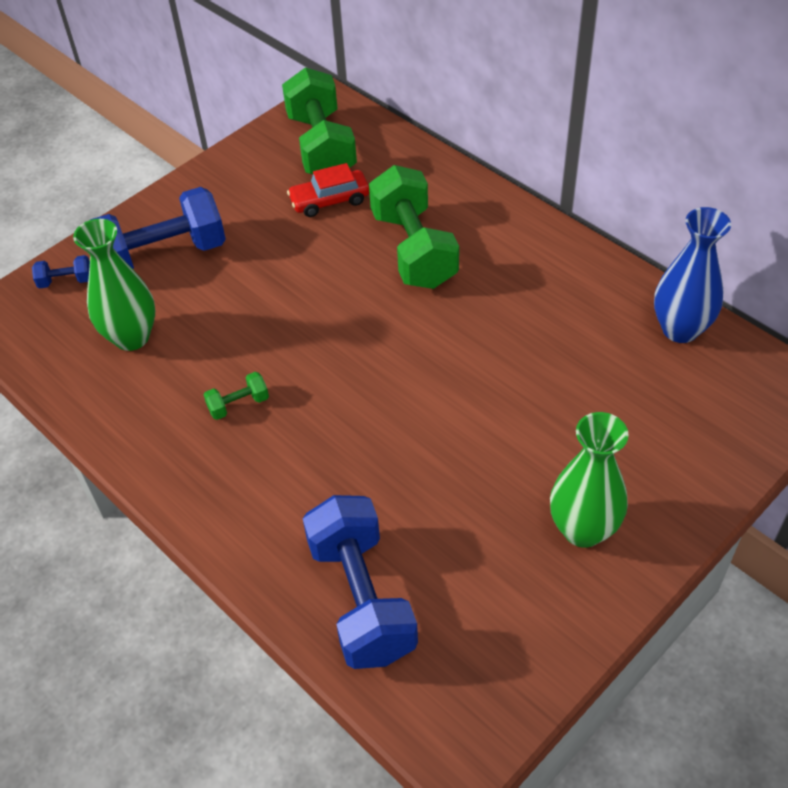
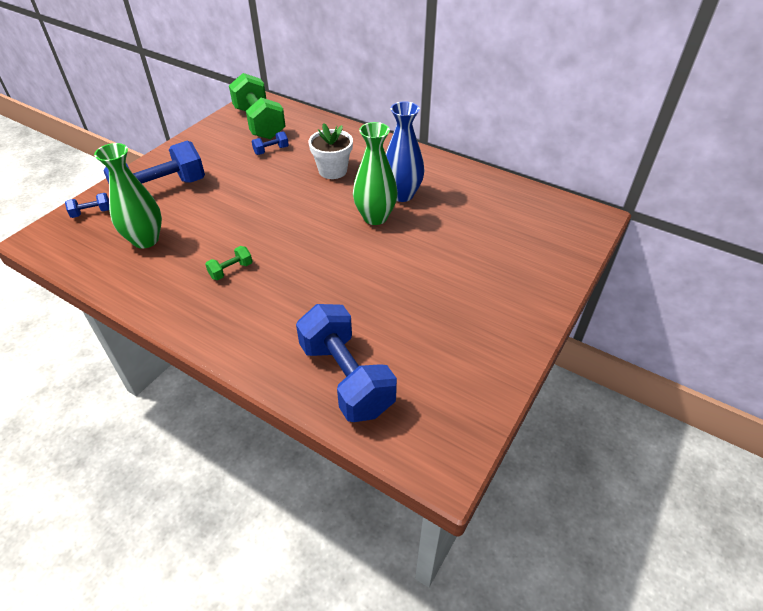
camera: 15 degrees left, 5 degrees down
(330, 200) = (271, 150): red car -> blue dumbbell
(413, 249) = (332, 171): green dumbbell -> white flower pot
(583, 529) = (487, 312): green vase -> green vase (375, 217)
(680, 329) = (513, 194): blue vase -> blue vase (402, 195)

